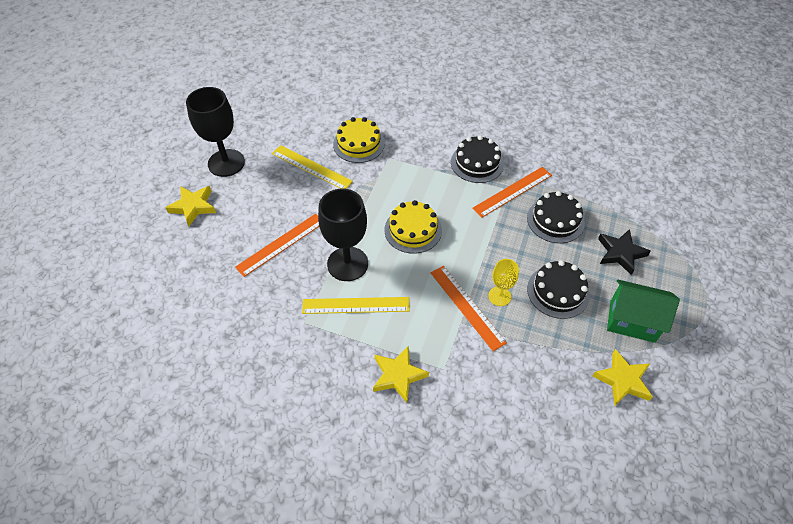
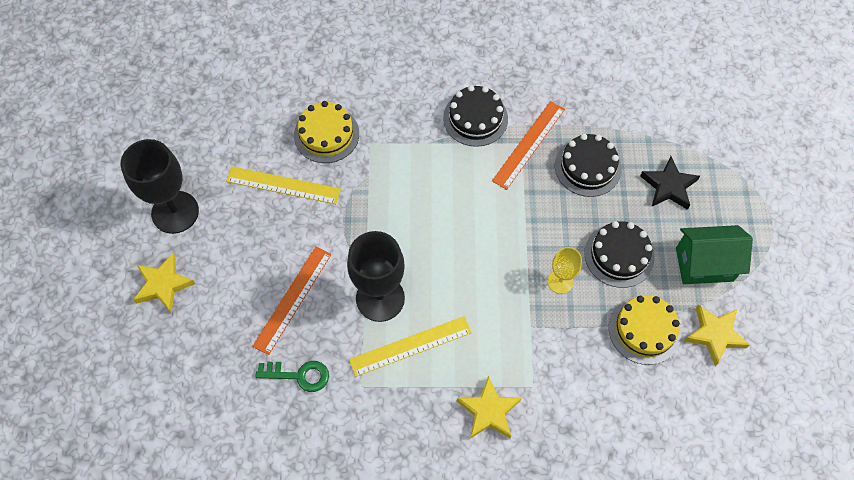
camera: 20 degrees left, 10 degrees up
(259, 298) = (299, 375): none -> green key
(413, 230) = (436, 231): yellow cake -> yellow cake (644, 330)
(467, 306) = (530, 306): orange ruler -> none

